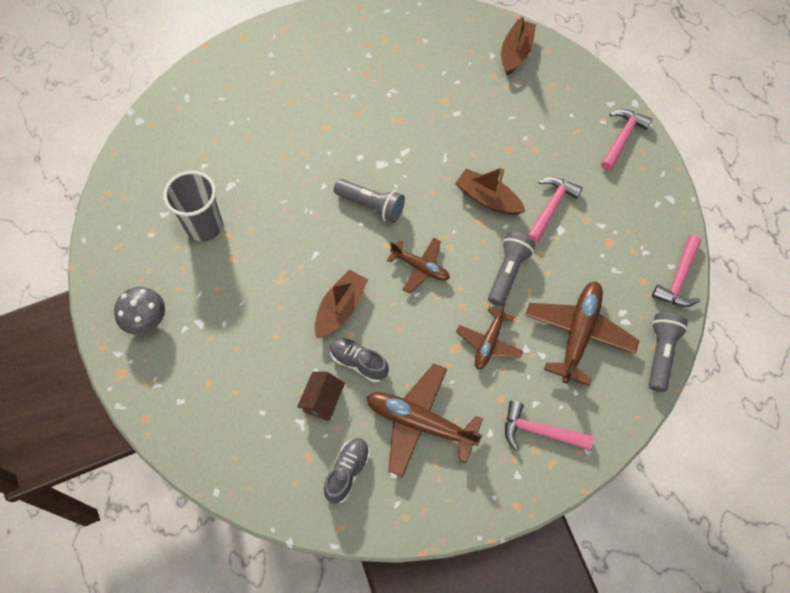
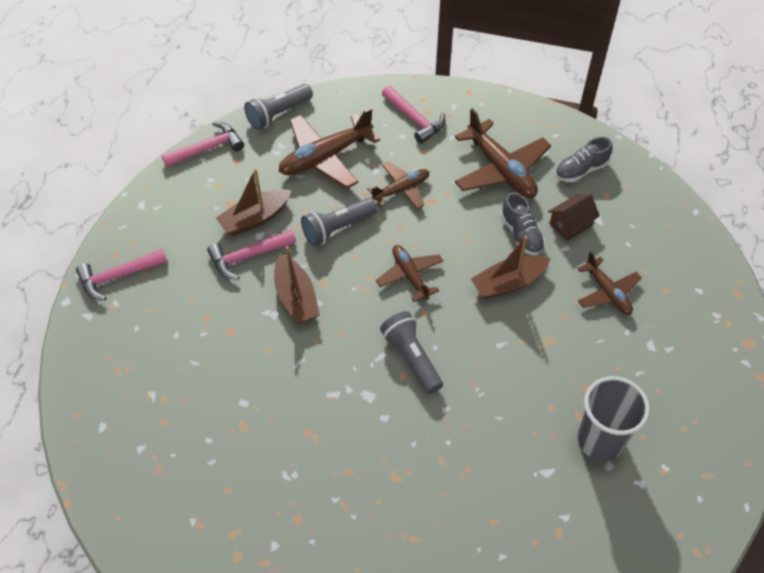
camera: 145 degrees left, 10 degrees down
(146, 320) = (704, 378): grey mushroom -> none
(256, 350) = (607, 292): none -> brown plane
(516, 53) = (113, 433): brown boat -> brown boat (255, 218)

